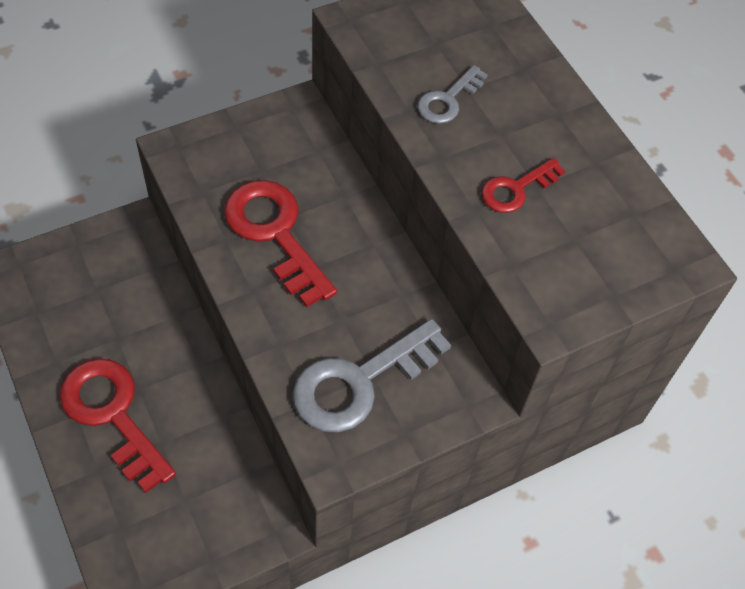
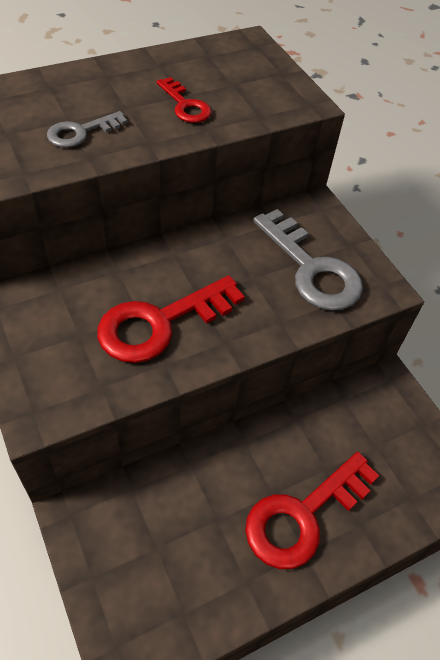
camera: 90 degrees left, 5 degrees down
(448, 100) = (81, 132): grey key -> grey key turned 105 degrees clockwise

